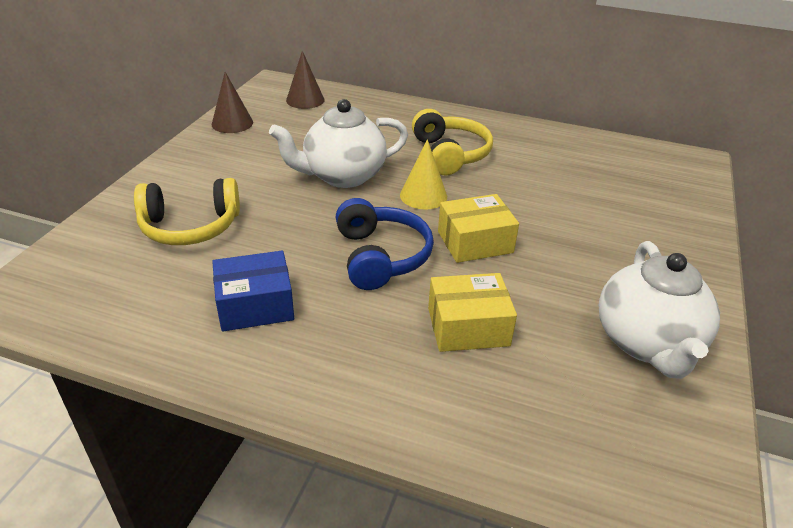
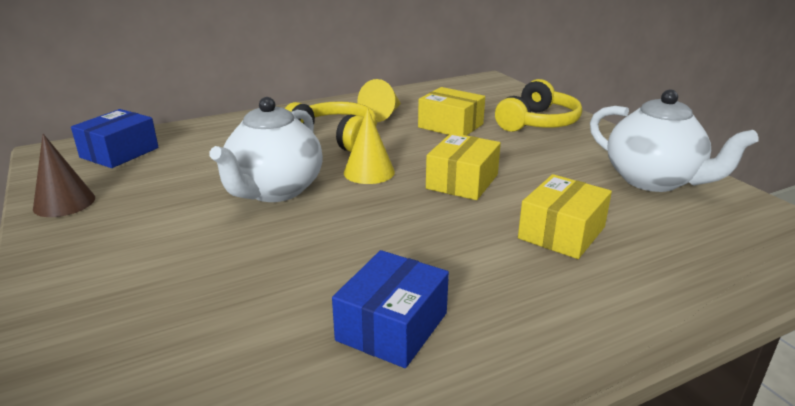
camera: 45 degrees left, 10 degrees down
(190, 227) = (191, 310): yellow headphones -> yellow headphones (538, 122)
(305, 100) = (119, 153): brown cone -> blue box
(381, 256) = (419, 227): blue headphones -> none
(523, 151) = (383, 115): none -> yellow cone
(561, 189) = (450, 126): none -> yellow box

